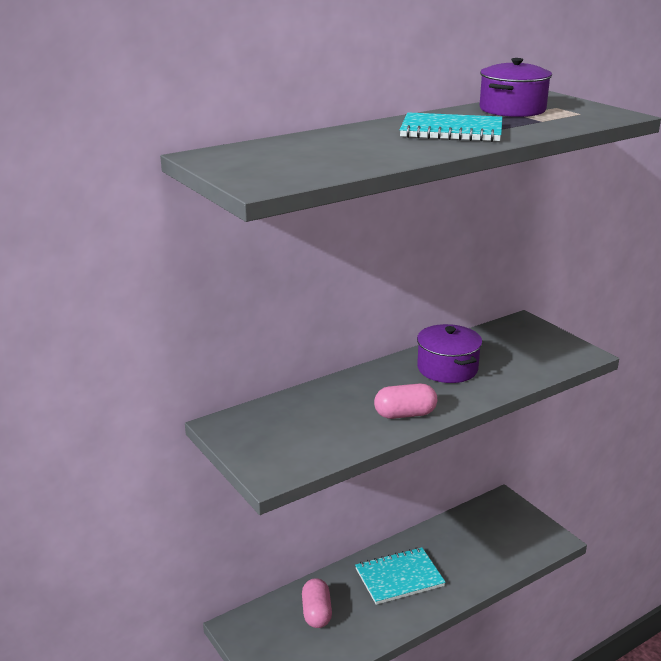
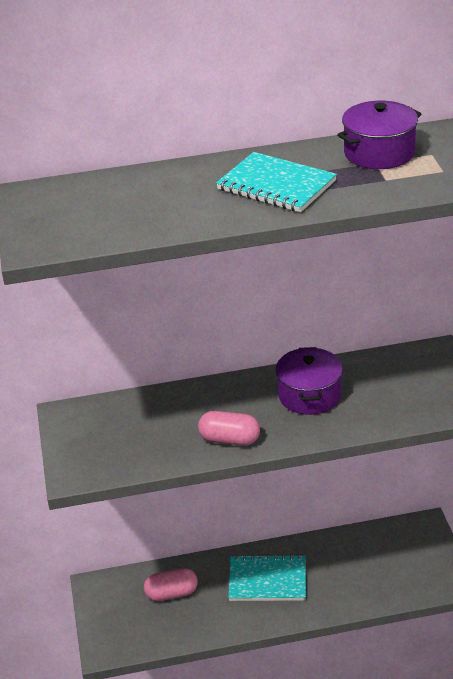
camera: 25 degrees right, 10 degrees up
(316, 613) = (171, 593): pink capsule -> pink capsule turned 60 degrees clockwise

